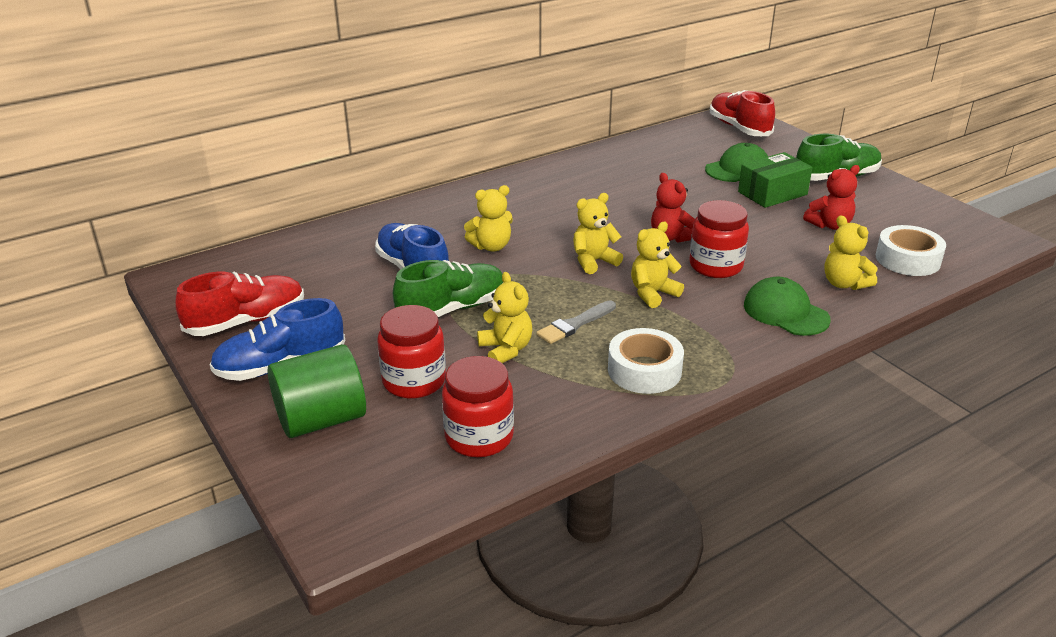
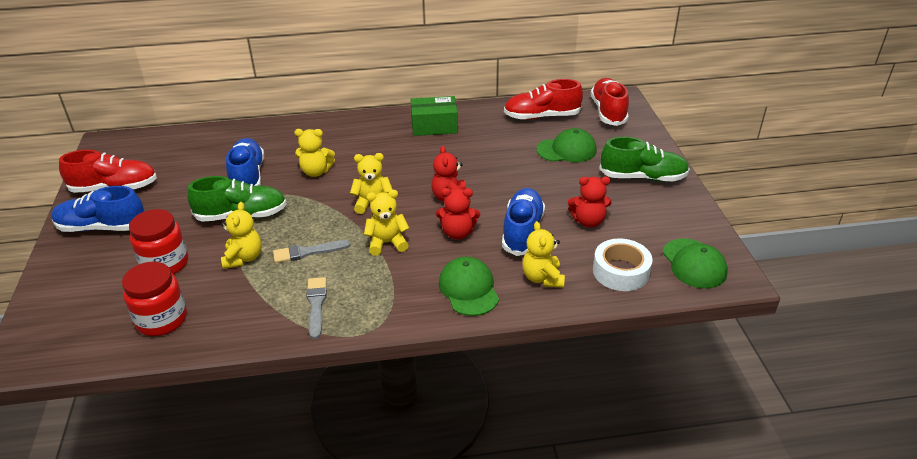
camera: 25 degrees right, 5 degrees up
(321, 420) = (87, 274): green cylinder -> none
(644, 370) = (316, 305): white tape -> grey brush
(678, 145) = (542, 116): none -> red shoe
(716, 266) = (457, 233): red jar -> red teddy bear
(772, 193) = (571, 179): green box -> green box (434, 126)
(778, 249) = (522, 232): none -> blue shoe
(962, 236) = (694, 263): none -> green cap

